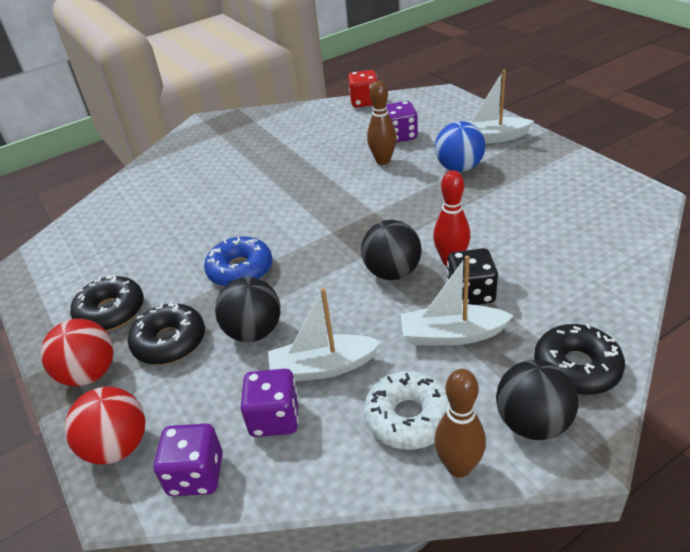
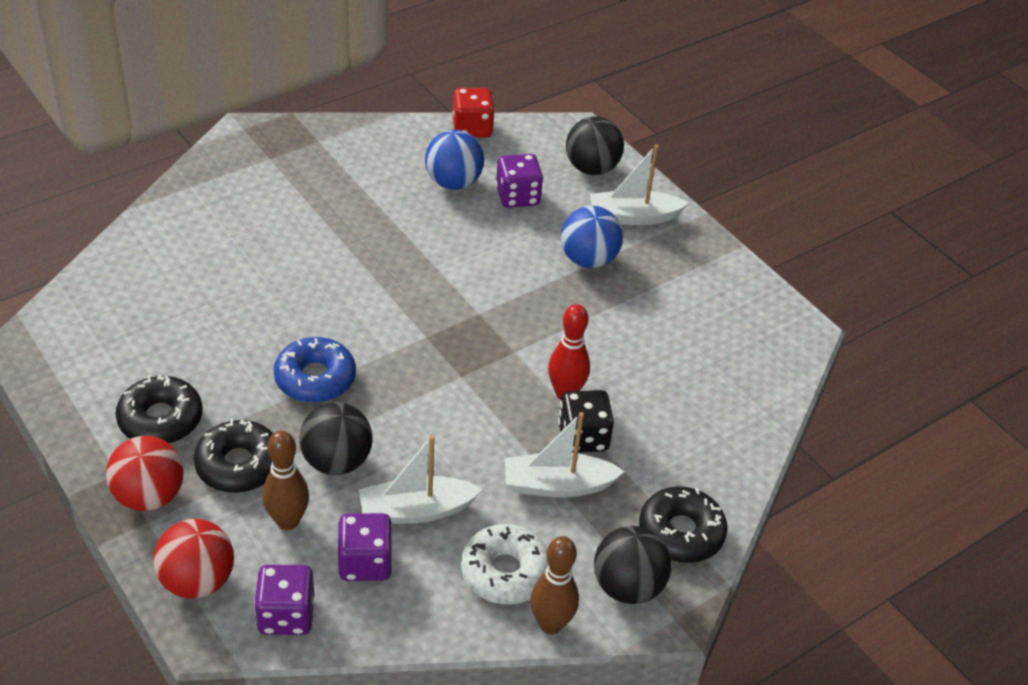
camera: 10 degrees left, 5 degrees up
(351, 133) = (453, 182): none -> blue ball
(383, 161) = (493, 235): brown bowling pin -> brown bowling pin (288, 521)
(392, 272) = (497, 401): black ball -> black ball (591, 168)

